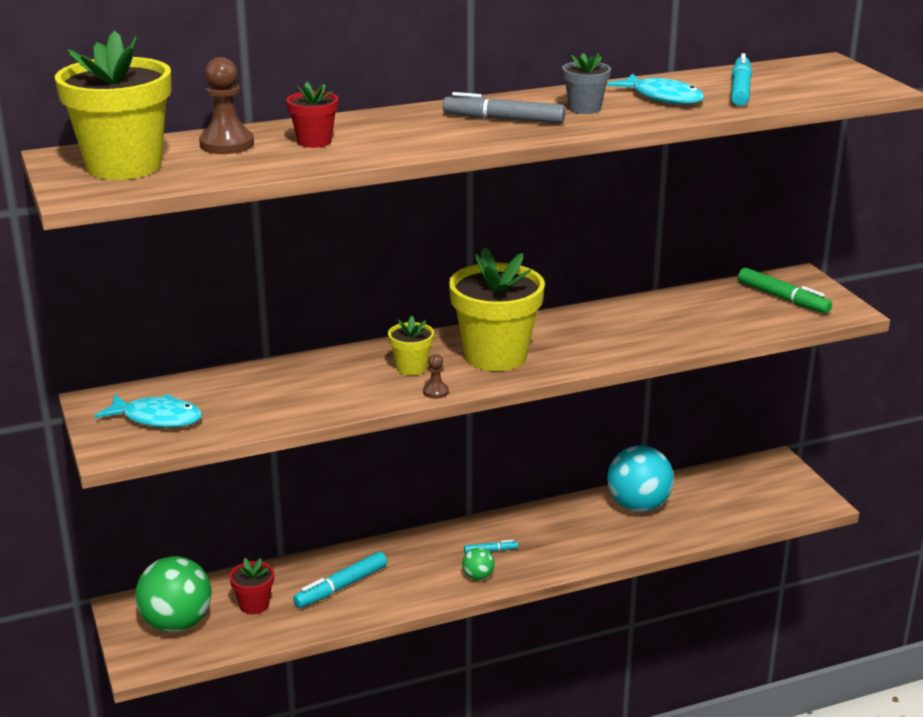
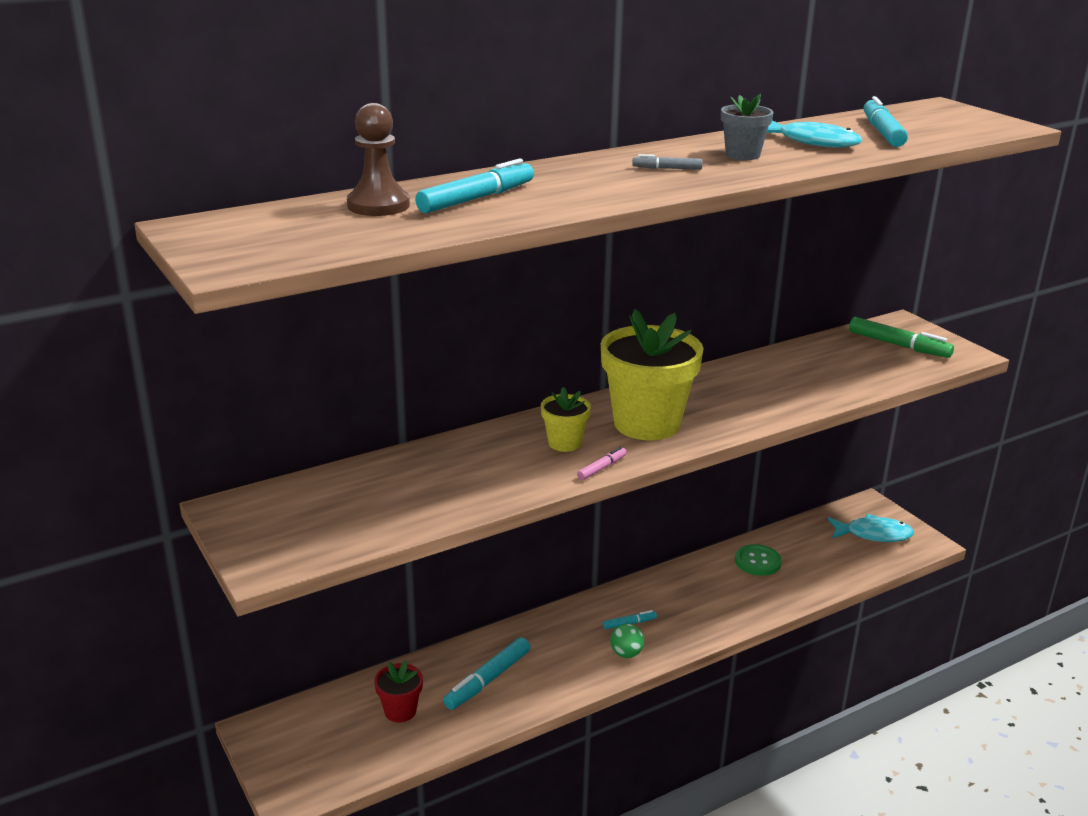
camera: 10 degrees left, 0 degrees up
(124, 166) = (270, 234): yellow flower pot -> none
(157, 418) = (305, 523): turquoise fish -> turquoise fish (873, 534)
(177, 623) = (320, 742): green ball -> none
(314, 141) = (476, 198): red flower pot -> turquoise marker
(435, 392) = (602, 468): brown pawn -> pink marker
(503, 119) = (667, 168): grey marker -> grey marker, size x0.52
(638, 506) = (757, 561): turquoise ball -> green button

